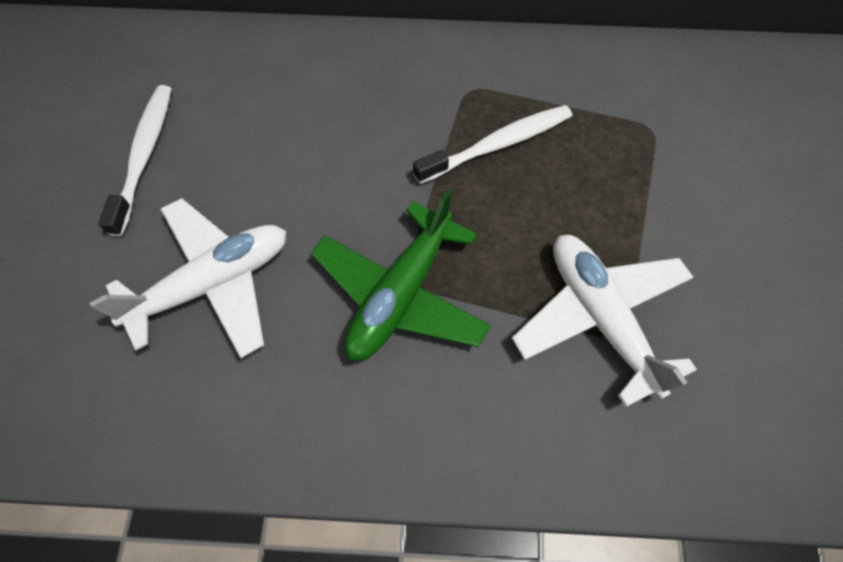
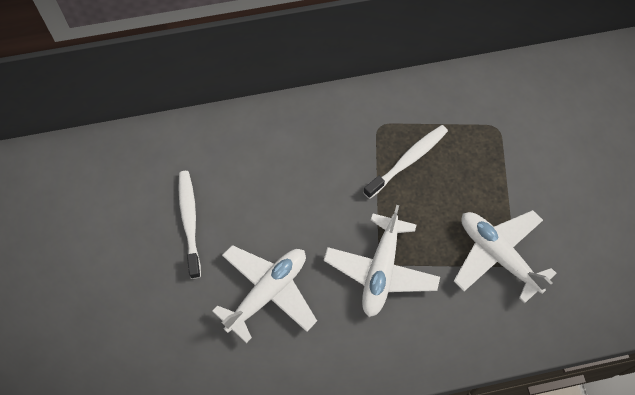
camera: 15 degrees left, 0 degrees up
(401, 294) = (381, 270): green plane -> white plane

